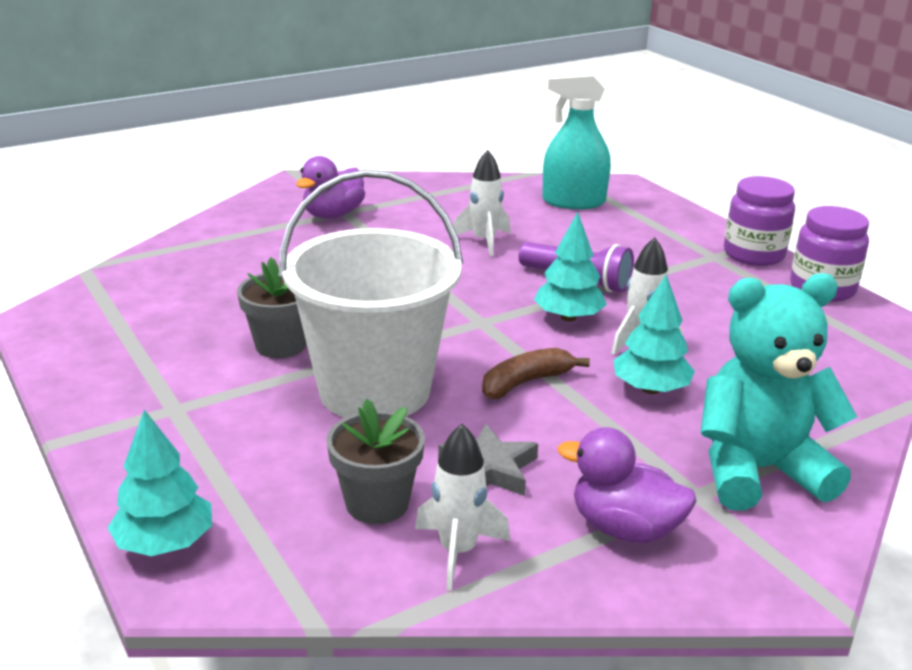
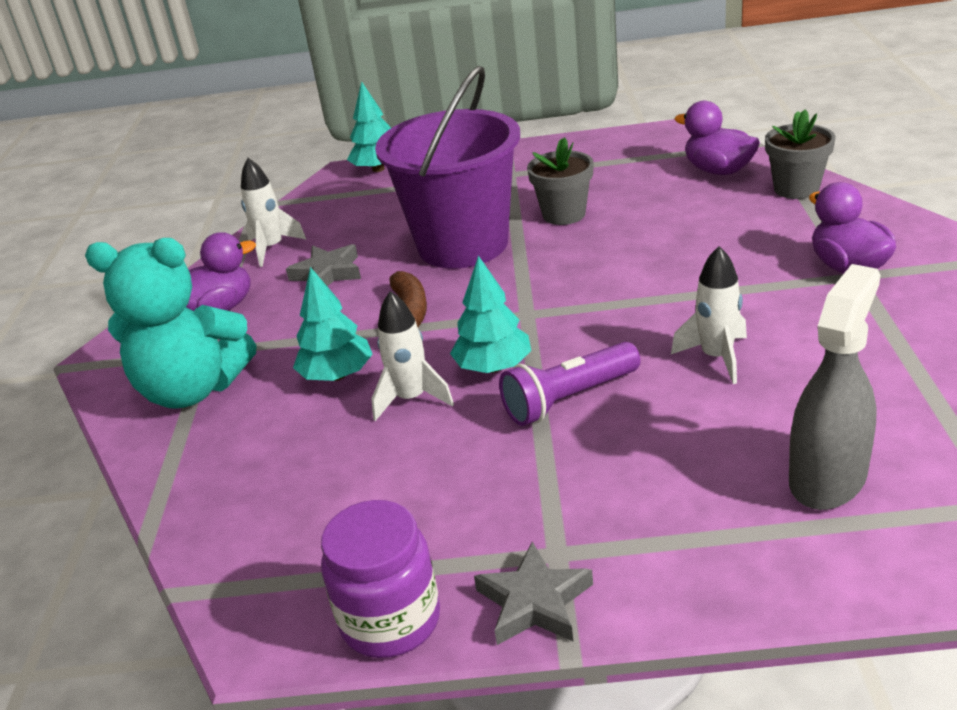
camera: 125 degrees right, 5 degrees up
(157, 282) = (718, 170): none -> purple duck
(374, 390) = (463, 245): white bucket -> purple bucket
(377, 503) = (341, 229): grey flower pot -> grey flower pot (796, 189)
(573, 202) = (827, 478): turquoise spray bottle -> grey spray bottle
(753, 254) = (534, 602): purple jar -> grey star
(757, 470) = (193, 390): turquoise teddy bear -> turquoise teddy bear turned 75 degrees clockwise

